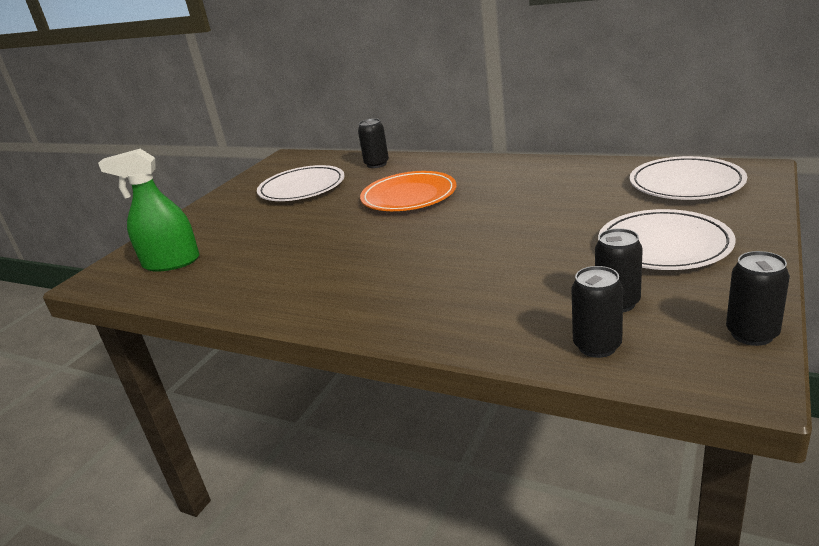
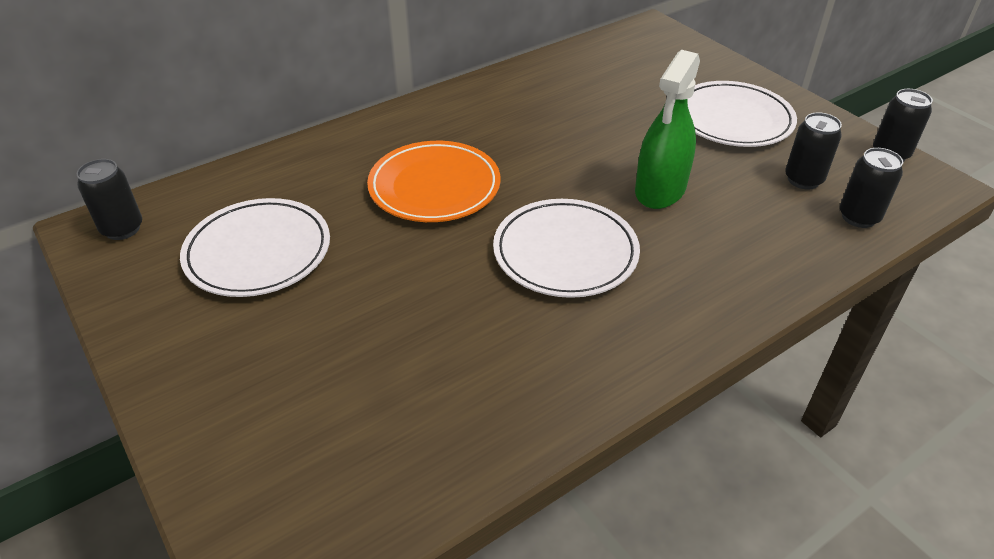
camera: 65 degrees left, 15 degrees up
(171, 262) = (336, 457): green spray bottle -> green spray bottle (660, 190)
(377, 164) = (288, 170): black can -> black can (122, 229)
(686, 184) = (637, 59): white plate -> white plate (565, 253)

